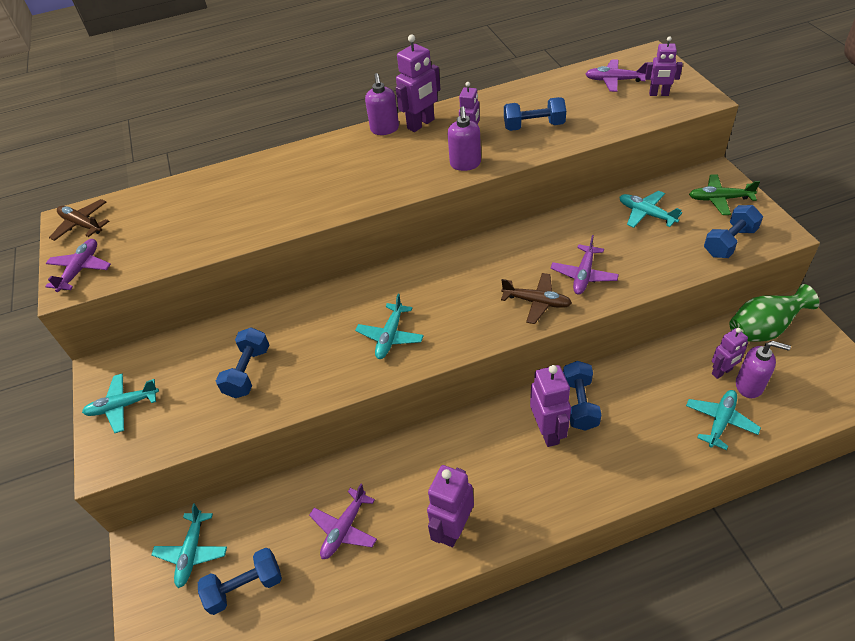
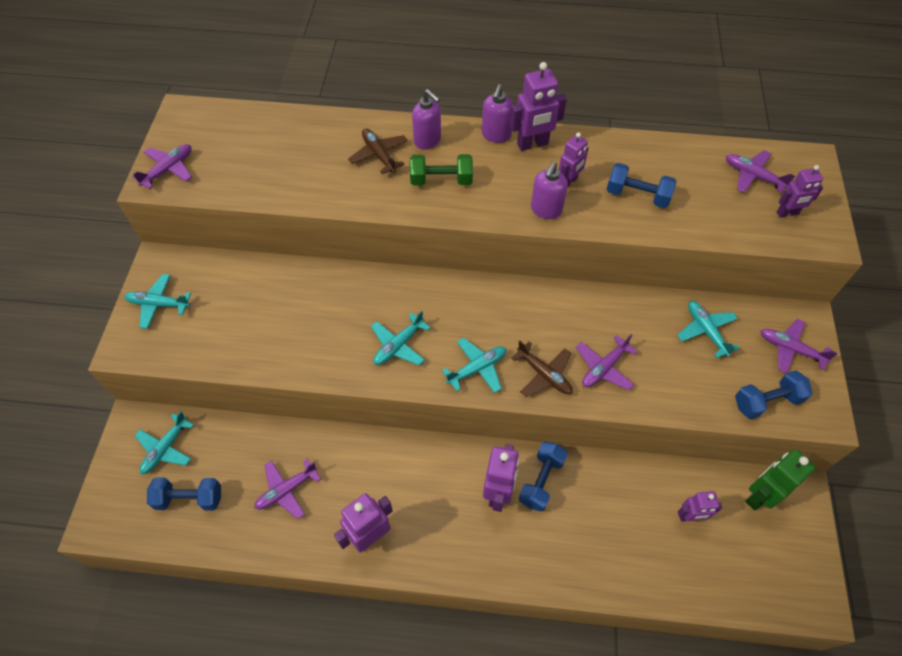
camera: 20 degrees right, 10 degrees up
(82, 225) = (190, 123): brown plane -> brown plane (379, 155)
(248, 372) = (267, 321): blue dumbbell -> none
(358, 178) = (441, 180): none -> green dumbbell
(658, 94) = (787, 213): purple robot -> purple robot turned 45 degrees counterclockwise
(719, 199) = (790, 349): green plane -> purple plane
(720, 421) = (656, 563): turquoise plane -> turquoise plane (477, 368)
(749, 386) = (706, 544): purple soap dispenser -> purple soap dispenser (427, 141)
(763, 329) = (759, 495): green vase -> green robot

